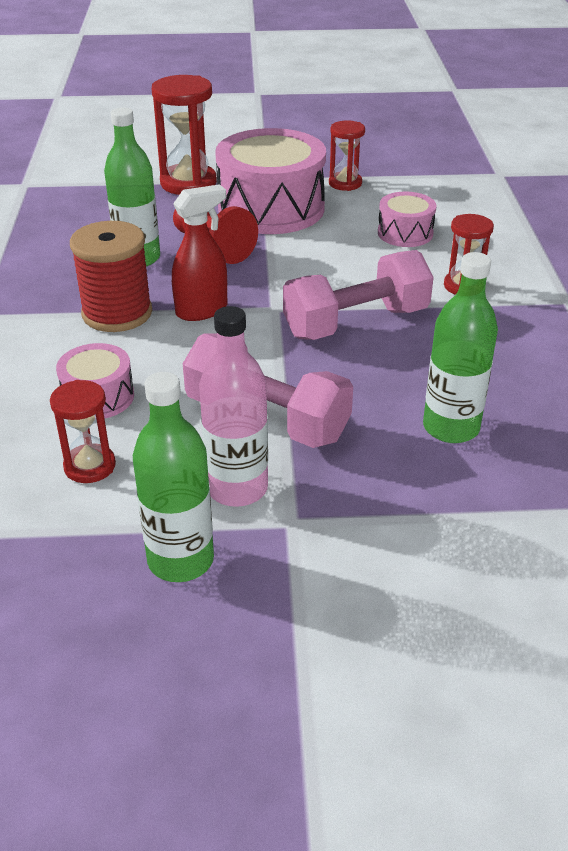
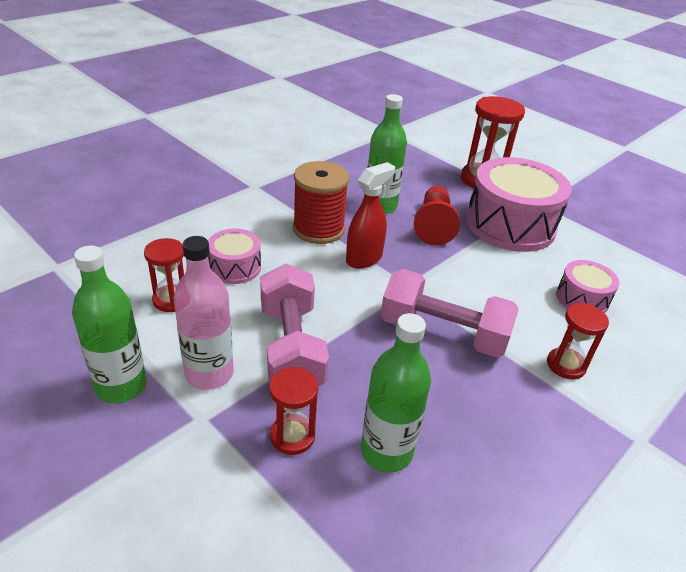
camera: 45 degrees right, 0 degrees up
(202, 310) = (364, 258): red spray bottle -> red spray bottle turned 60 degrees counterclockwise
(345, 183) = (592, 239): red hourglass -> red hourglass (292, 436)

